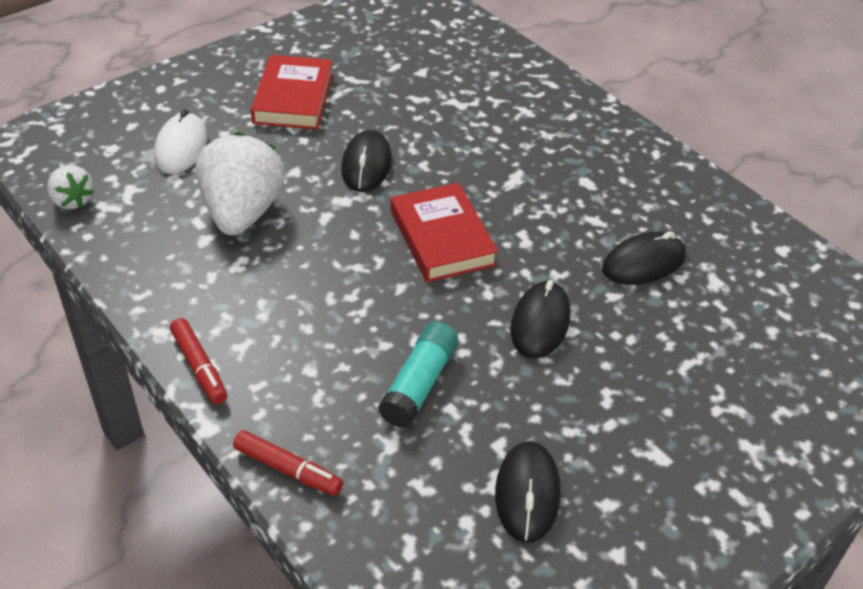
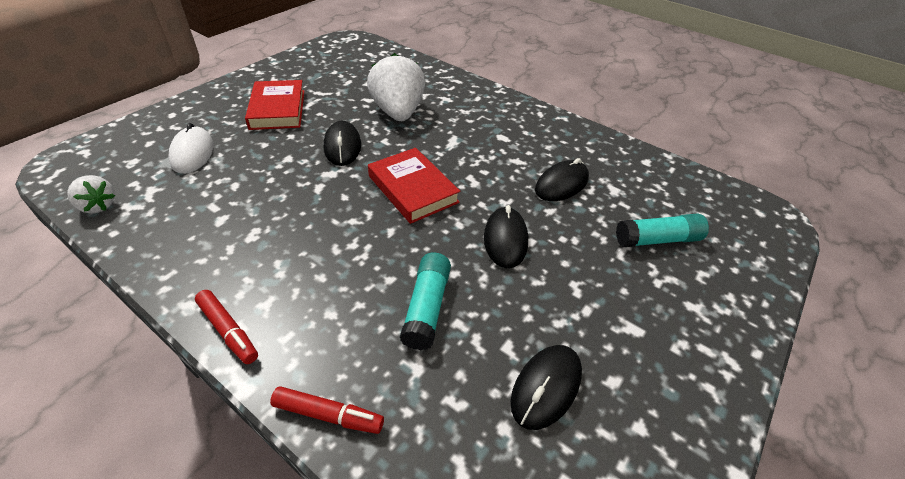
camera: 15 degrees left, 0 degrees up
(242, 212) = (250, 194): white strawberry -> white strawberry (398, 112)
(527, 493) = (546, 387): black mouse -> black mouse turned 45 degrees clockwise
(743, 358) = (657, 239): none -> turquoise glue stick

